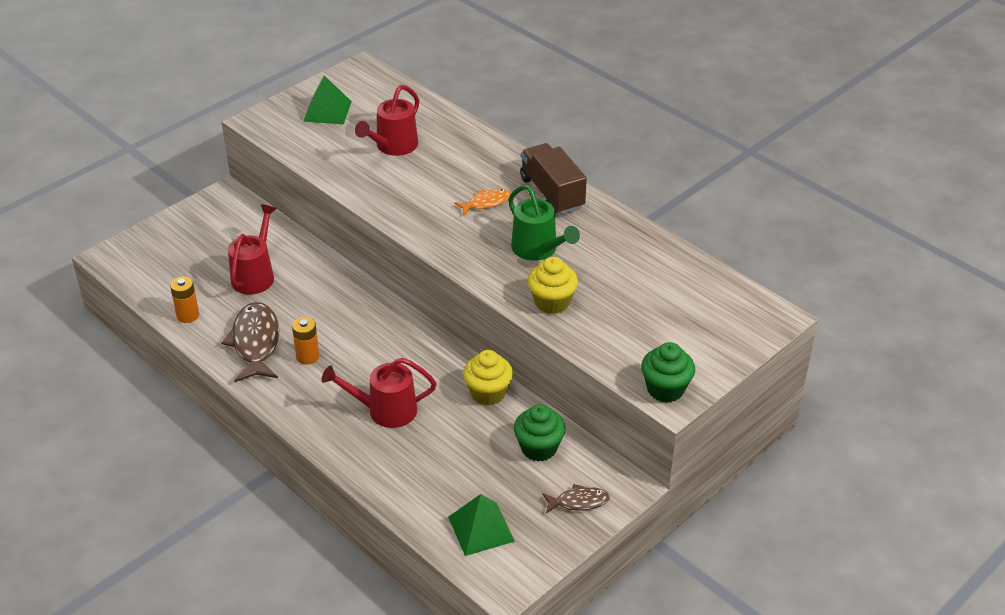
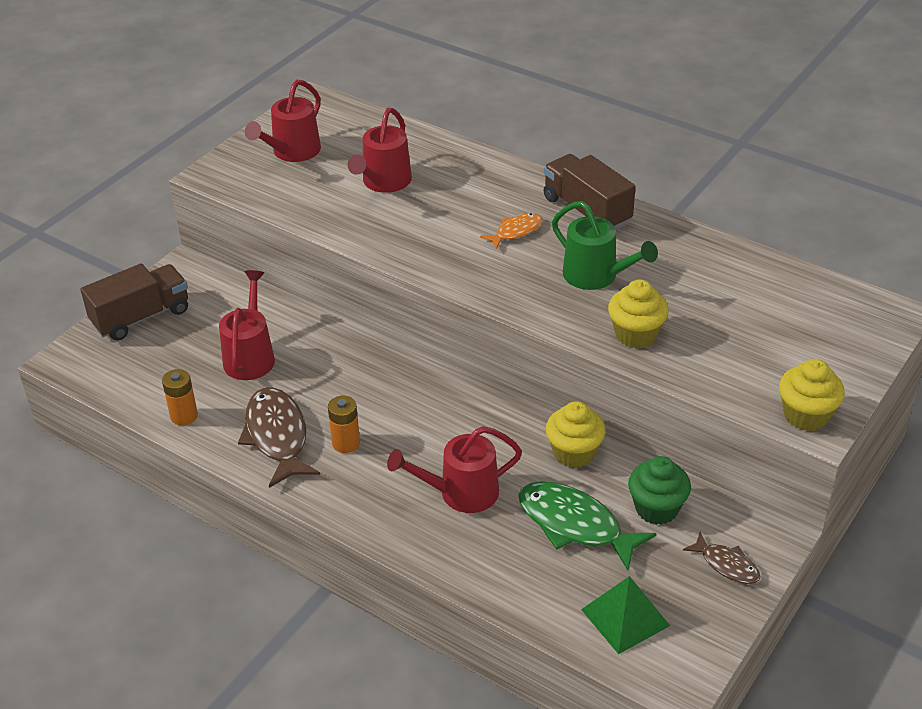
camera: 10 degrees left, 0 degrees up
(179, 231) = (141, 317): none -> brown truck
(327, 111) = (292, 152): green pyramid -> red watering can
(467, 450) = (575, 525): none -> green fish
(579, 502) = (726, 565): brown fish -> brown fish turned 60 degrees clockwise
(665, 389) = (806, 415): green cupcake -> yellow cupcake

